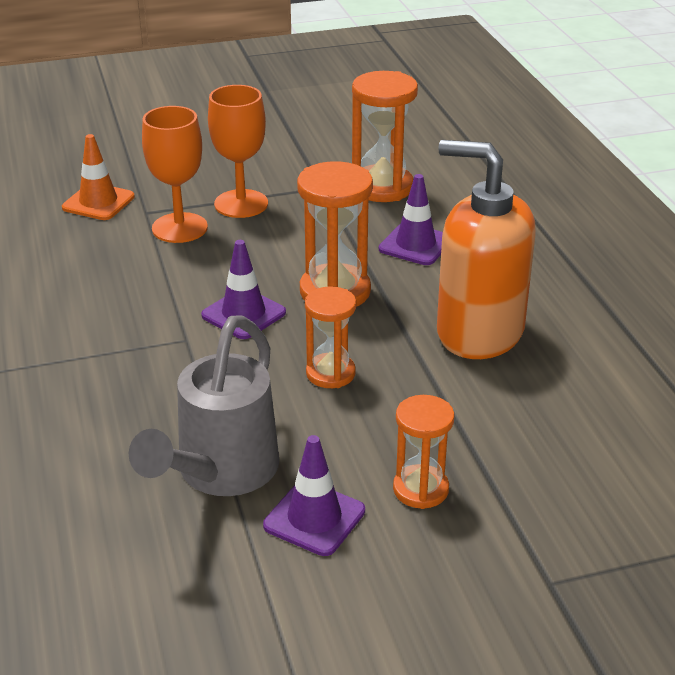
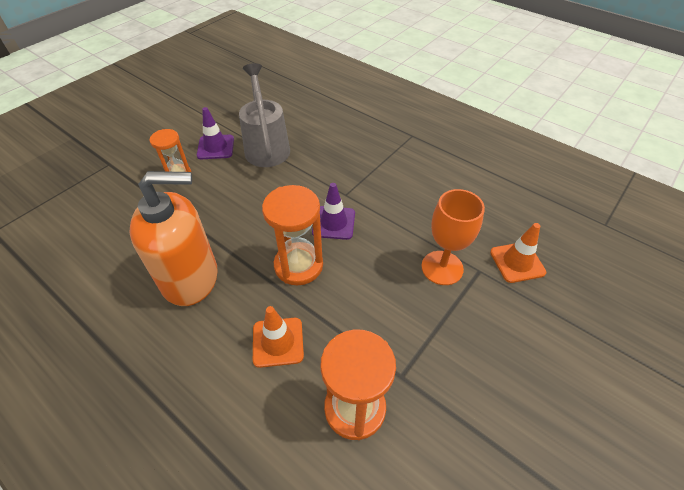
camera: 145 degrees right, 15 degrees up
(241, 204) = (434, 316): orange goblet -> none
(330, 373) = (257, 210): orange hourglass -> none
(415, 245) = (278, 342): purple traffic cone -> orange traffic cone

